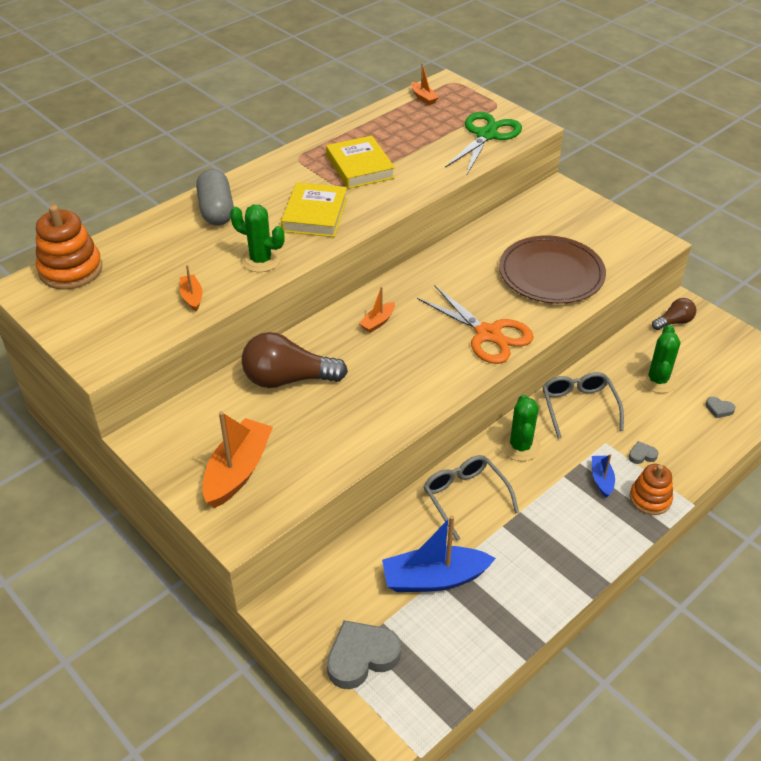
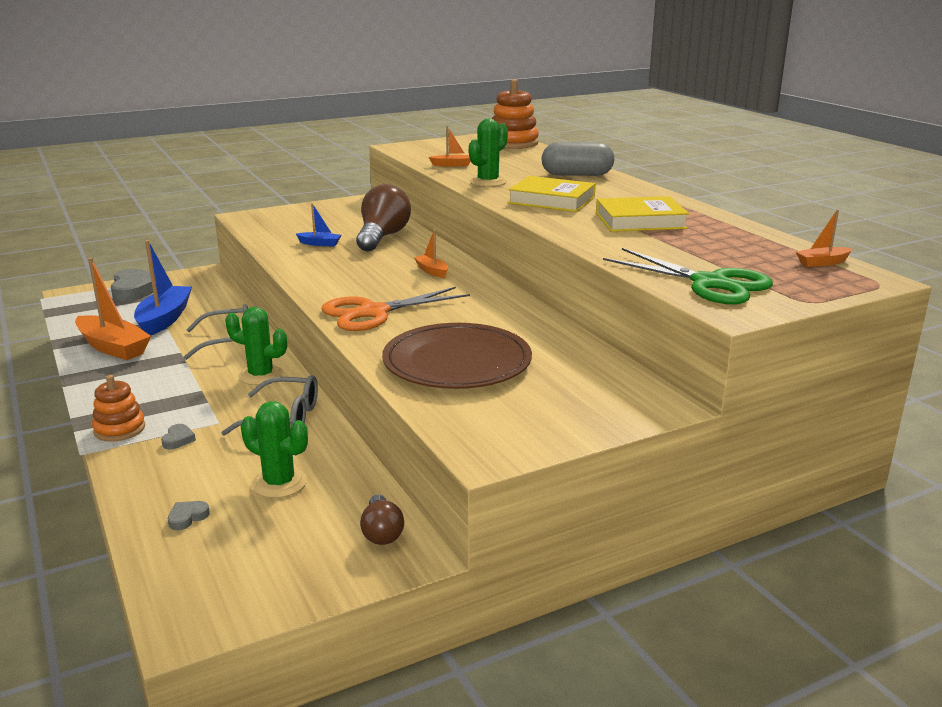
camera: 105 degrees right, 20 degrees down
(238, 471) = (298, 219): orange boat -> orange boat (113, 347)
(601, 479) = (174, 408): blue boat -> blue boat (319, 244)

